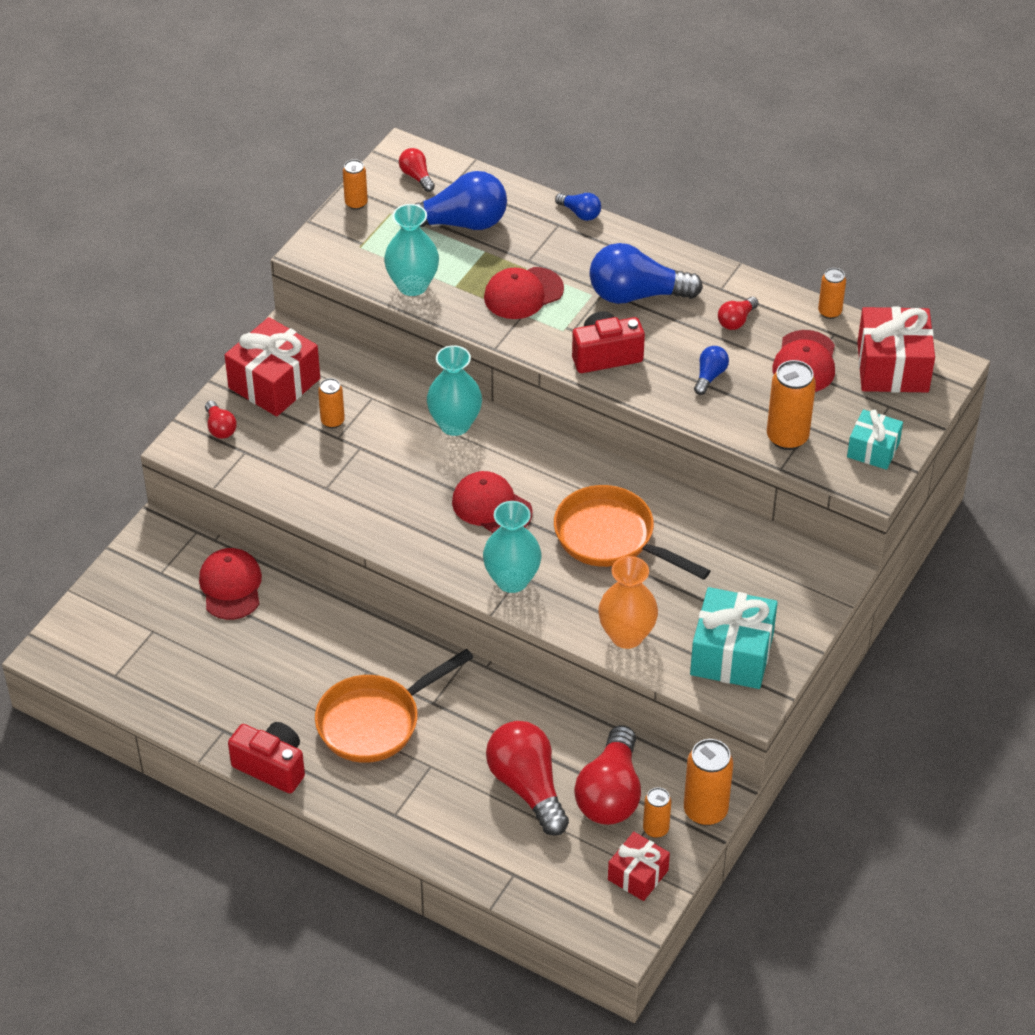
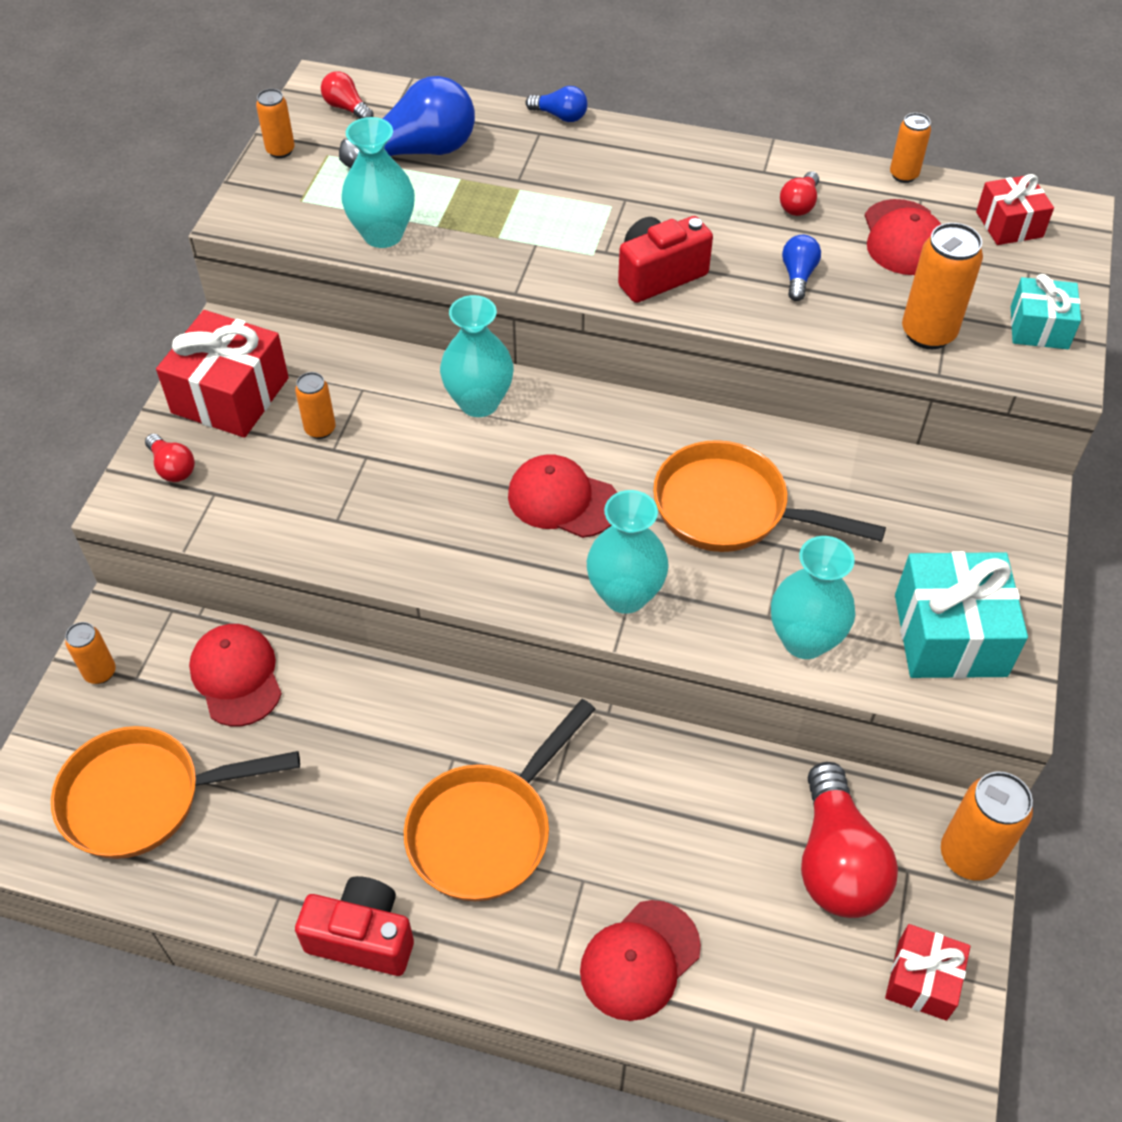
camera: 15 degrees left, 5 degrees up
(149, 651) = (144, 798): none -> orange pan
(523, 293) = (526, 219): red cap -> red cap (639, 960)
(527, 787) = (724, 879): red light bulb -> none
(626, 635) = (804, 640): orange vase -> turquoise vase
(637, 295) = (666, 196): blue light bulb -> none
(655, 829) = (917, 901): orange can -> orange can (100, 672)
(892, 367) = (1009, 224): red gift -> red gift, size x0.60

